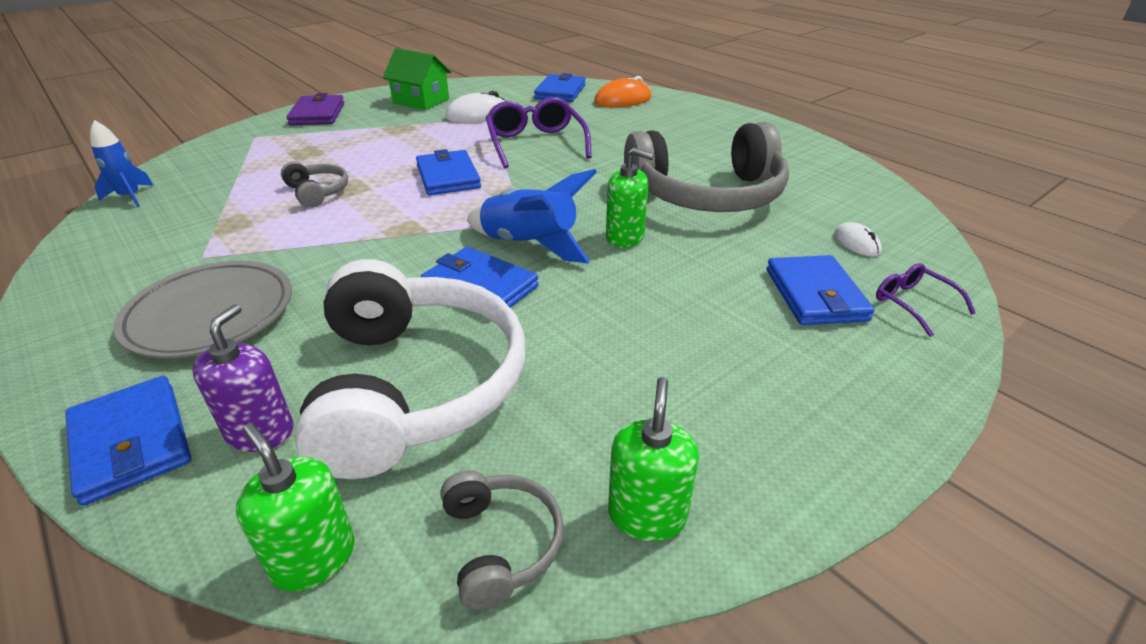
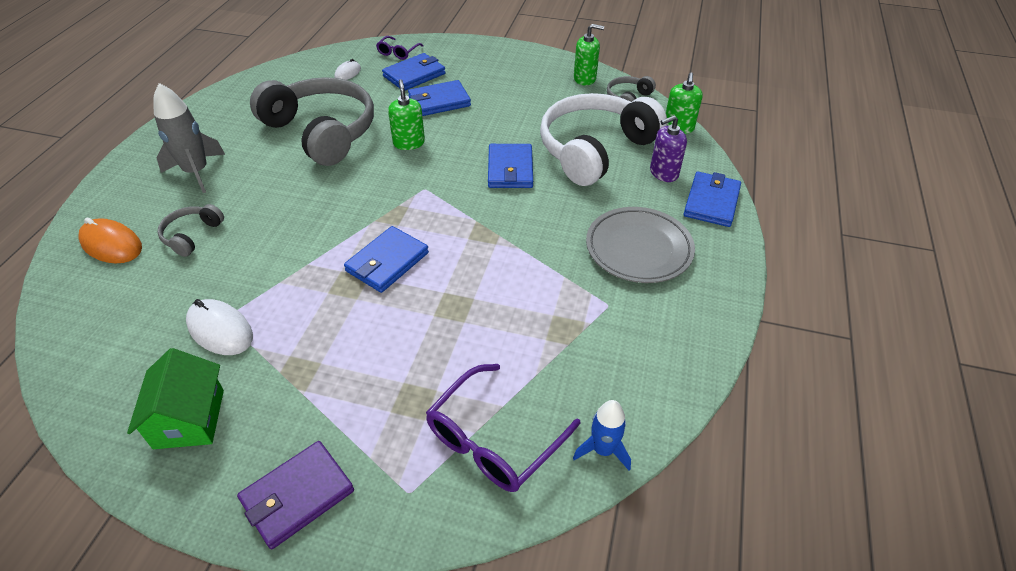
camera: 125 degrees left, 10 degrees up
(318, 192) = (478, 320): grey headphones -> grey headphones (192, 235)
(529, 245) = (451, 173): blue rocket -> none
(535, 143) = (277, 248): purple glasses -> purple glasses (493, 440)
(560, 92) = (96, 306): blue wallet -> blue wallet (439, 101)
(647, 515) = (585, 78): green soap dispenser -> green soap dispenser turned 150 degrees counterclockwise
(691, 133) = (197, 172): none -> grey rocket

